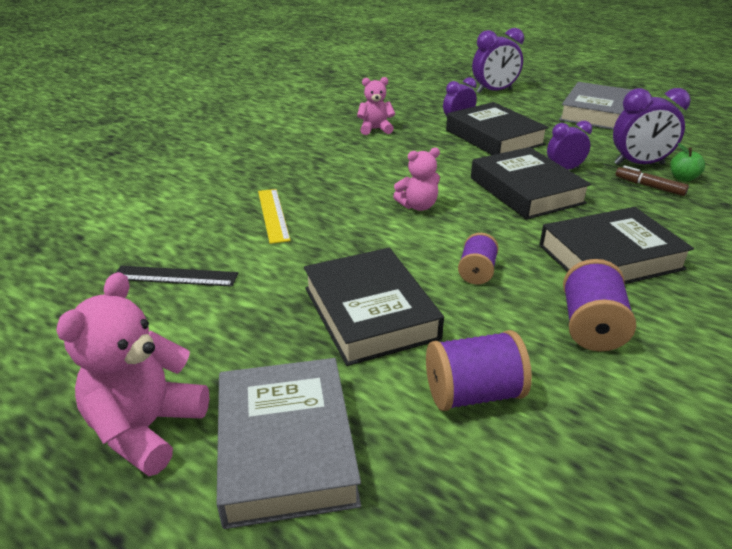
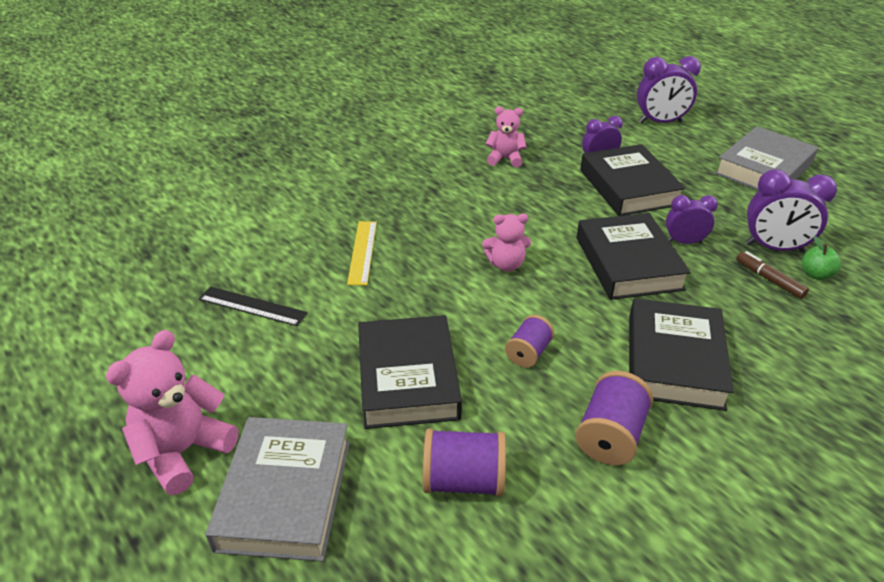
camera: 15 degrees right, 5 degrees up
(610, 257) = (674, 360): black book -> black book turned 75 degrees counterclockwise

